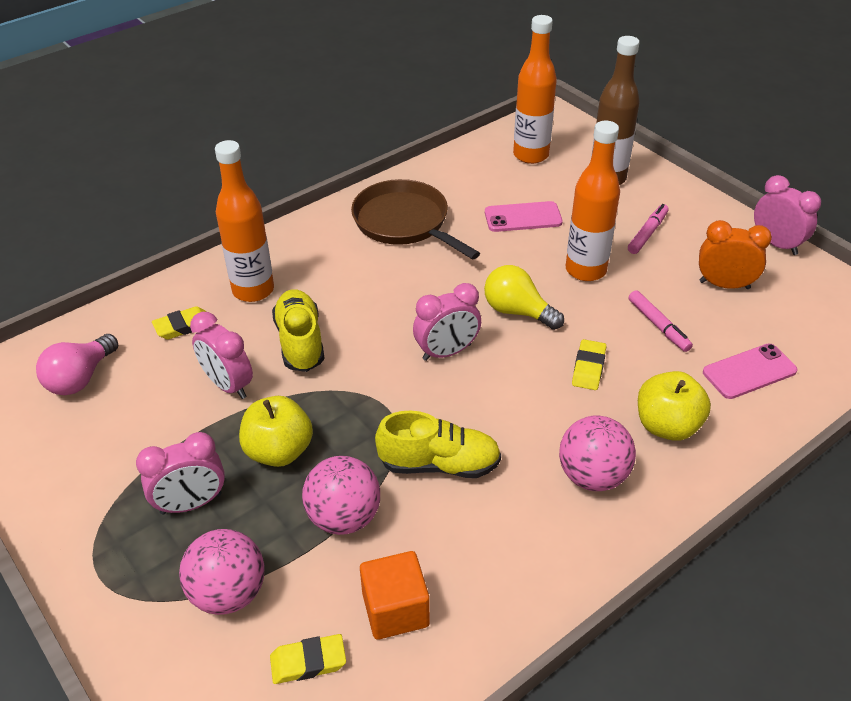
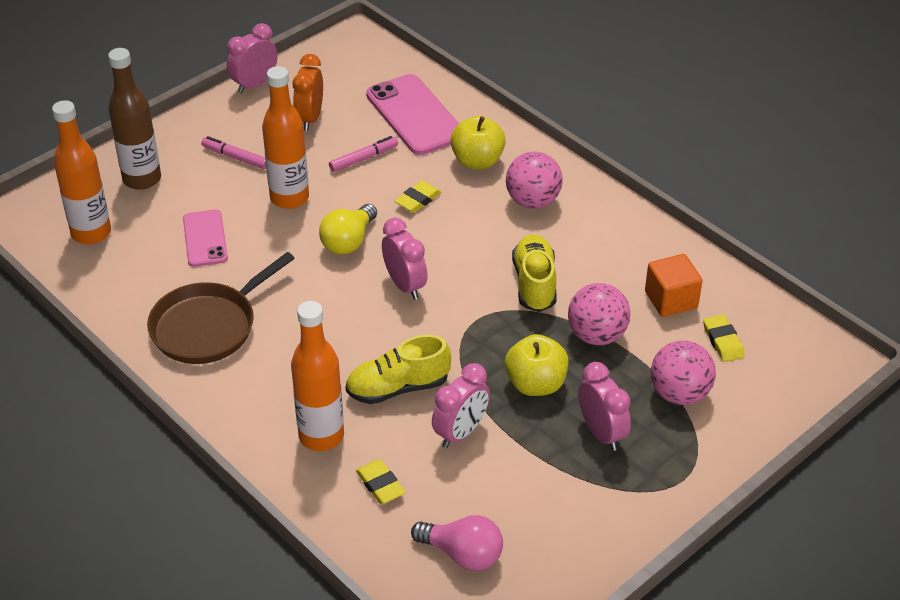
camera: 95 degrees left, 0 degrees up
(588, 368) = (418, 200): yellow eraser -> yellow eraser turned 60 degrees counterclockwise
(749, 371) = (415, 115): pink phone -> pink phone, size x1.65

